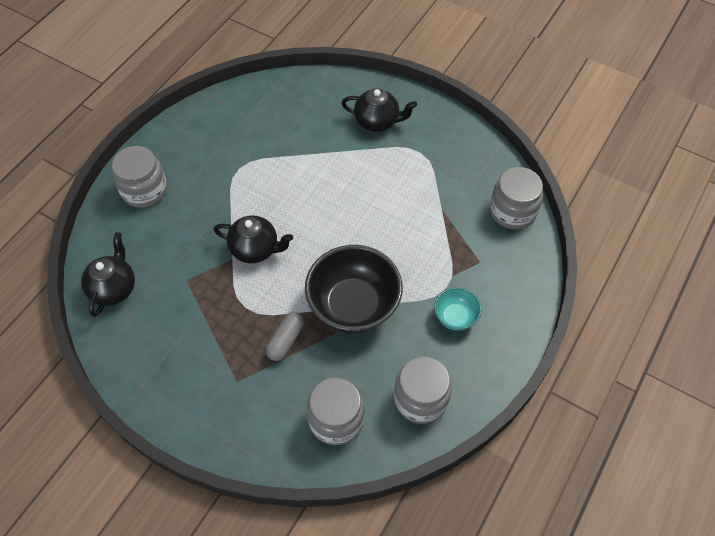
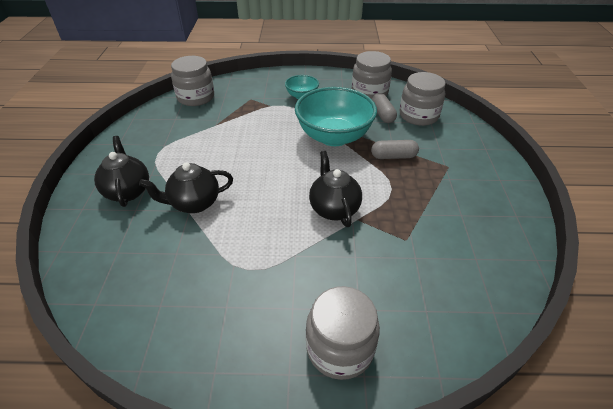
camera: 120 degrees left, 15 degrees down
(114, 288) = (471, 292): black teapot -> black teapot (194, 203)
(353, 305) = (334, 137): black bowl -> turquoise bowl
(363, 381) = (382, 114): none -> grey capsule

